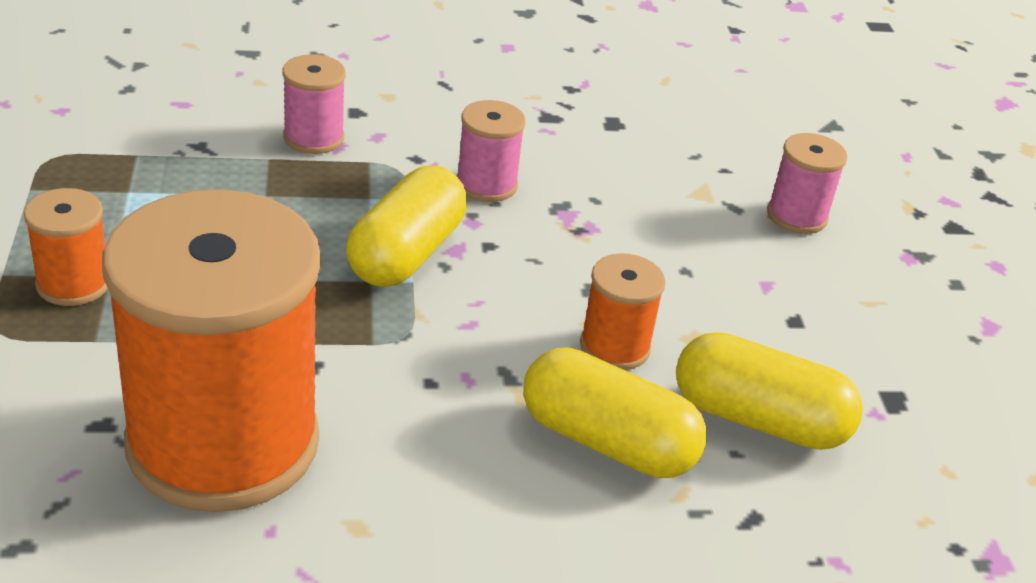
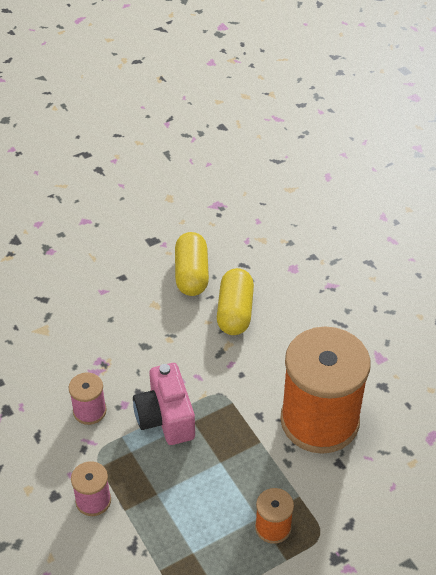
camera: 110 degrees left, 10 degrees up
(406, 253) = (165, 417): yellow capsule -> pink camera
(614, 347) = (179, 326): orange spool -> none
(796, 216) = (41, 292): pink spool -> none

